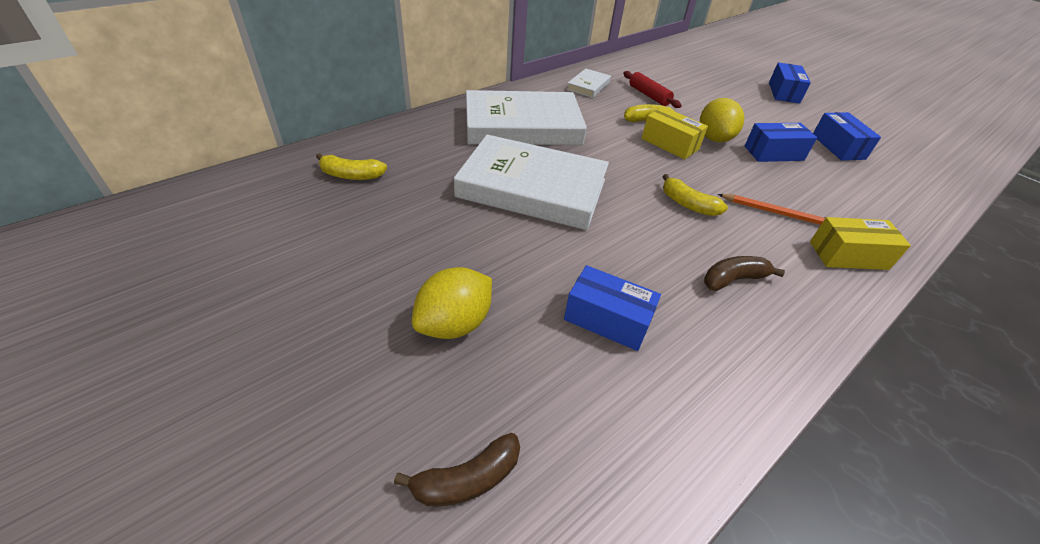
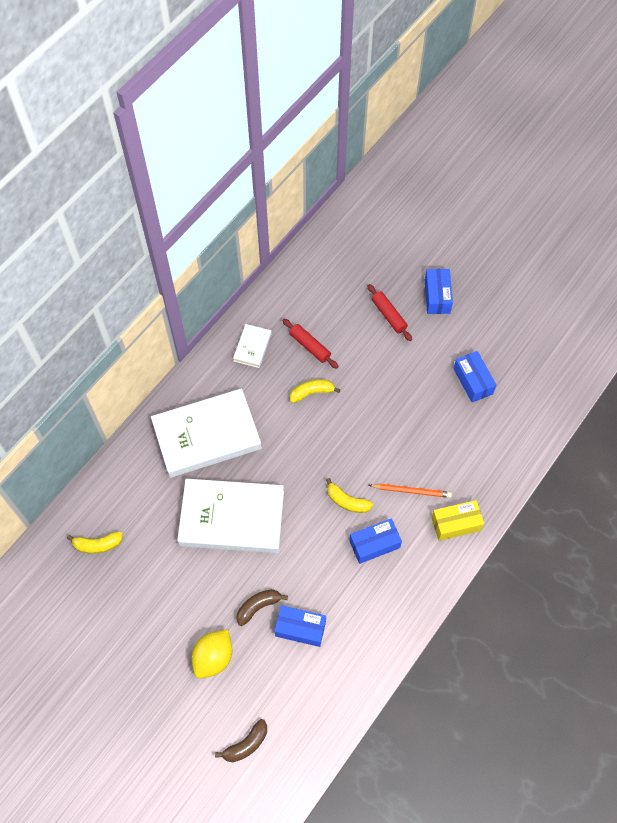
camera: 10 degrees left, 20 degrees up
(670, 144) = (331, 423): yellow box -> none
(714, 138) = (368, 402): yellow lemon -> none
(733, 94) = (389, 315): none -> red rolling pin
(733, 279) = (376, 571): brown banana -> brown banana (258, 606)
(773, 153) = (417, 409): blue box -> blue box (374, 544)

